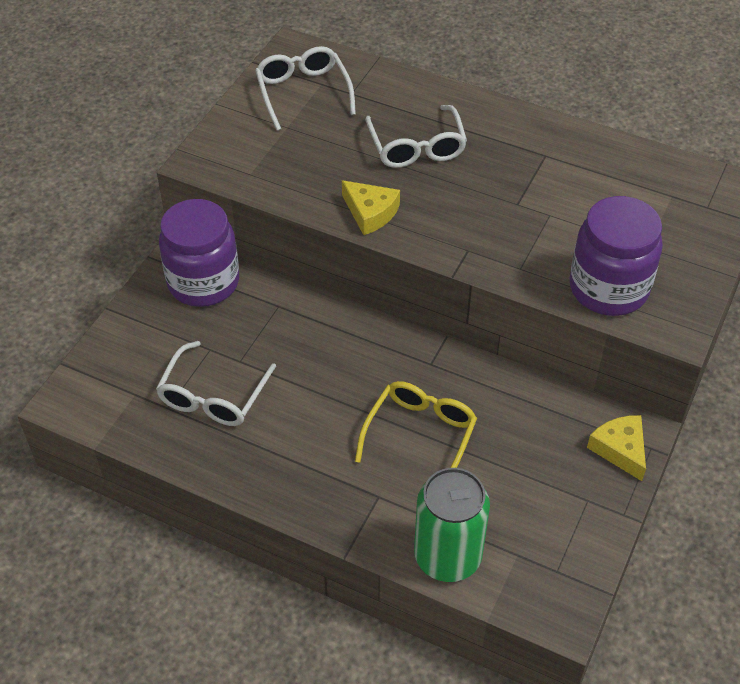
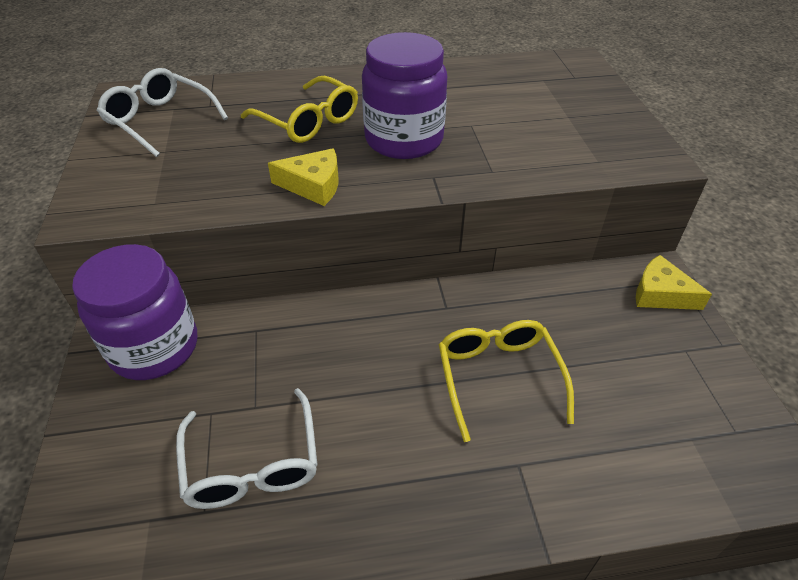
camera: 35 degrees left, 5 degrees down
(416, 147) = (308, 121): white glasses -> yellow glasses
(447, 556) = (640, 484): green can -> none
(608, 288) = (576, 155): purple jar -> purple jar (404, 140)

